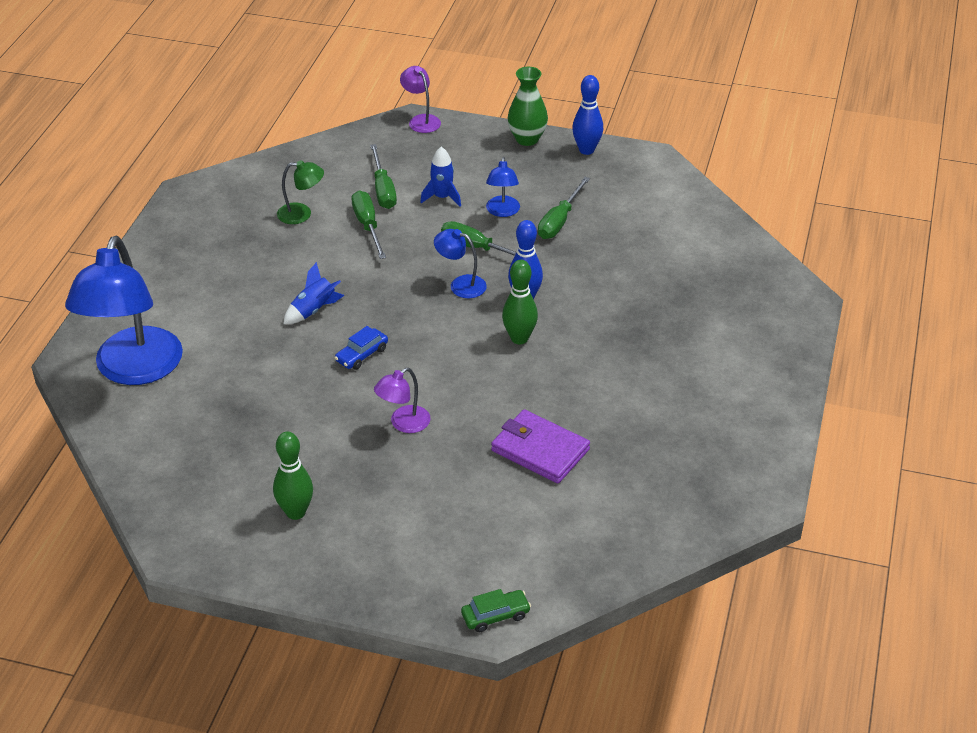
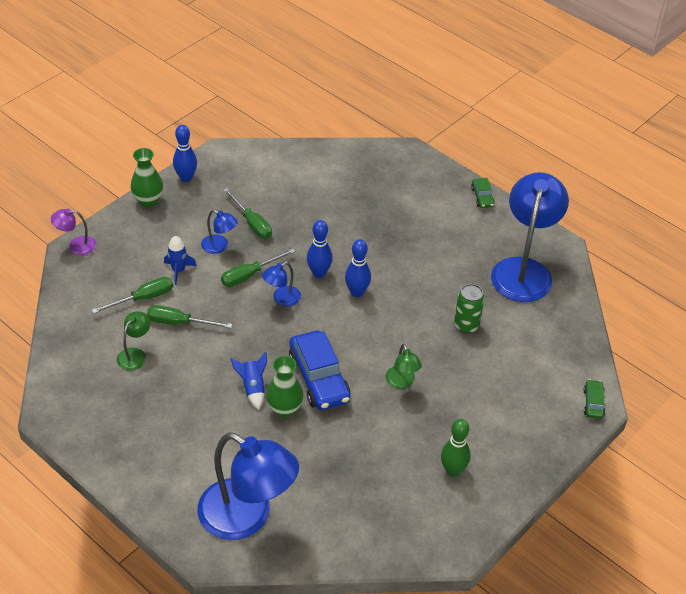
camera: 65 degrees left, 5 degrees up
(299, 344) = (284, 409): none -> green vase
(361, 355) = (319, 379): blue car -> blue car, size x2.08
(383, 189) = (143, 298): green screwdriver -> green screwdriver turned 45 degrees counterclockwise
(403, 424) = (402, 382): purple lamp -> green lamp
(519, 338) = (357, 292): green bowling pin -> blue bowling pin
(540, 450) = (466, 325): purple wallet -> green can
(684, 474) = (524, 270): none -> blue lamp
(786, 392) = (482, 197): none -> green car

